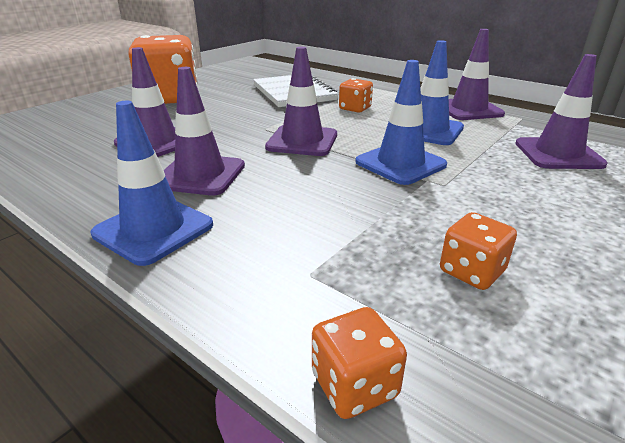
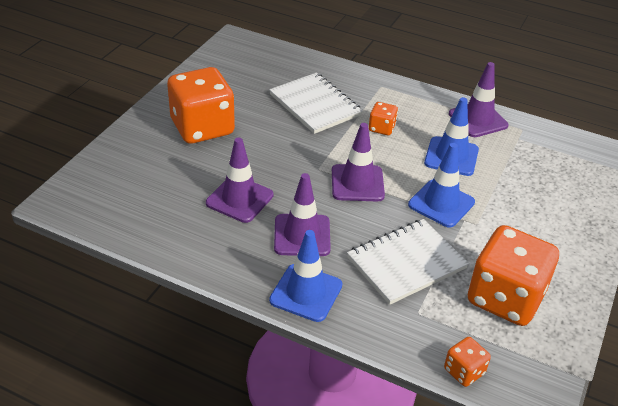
camera: 15 degrees left, 10 degrees up
(323, 213) = (406, 263): none -> white notebook
(471, 271) = (505, 298): orange dice -> orange dice, size x2.22
(558, 154) = (550, 178): purple traffic cone -> none

